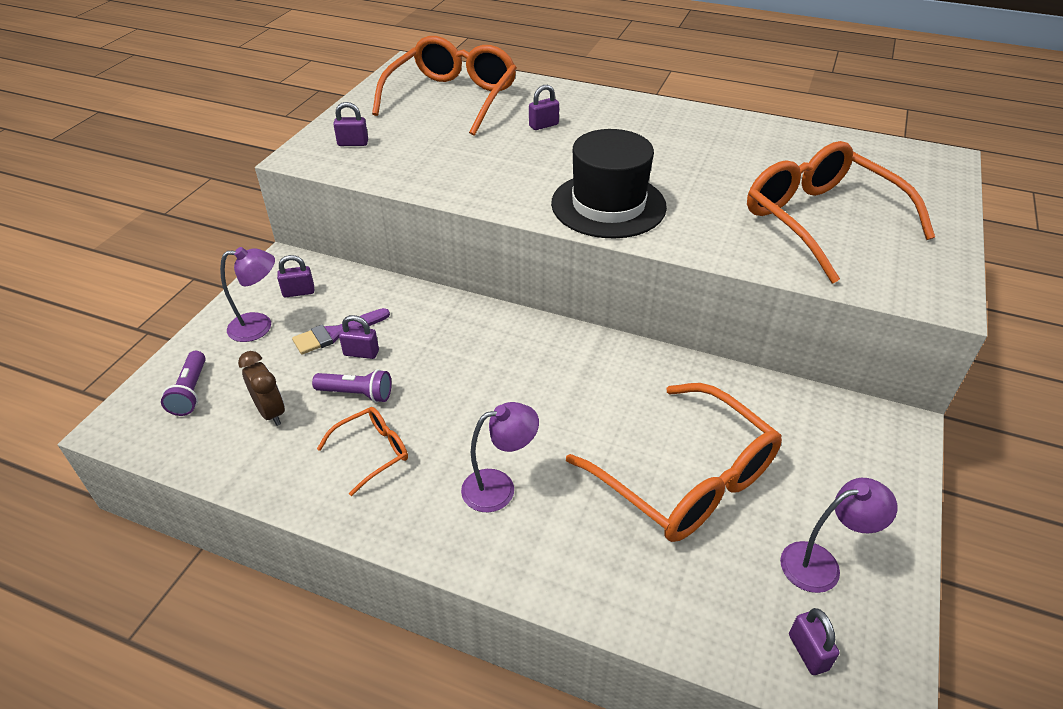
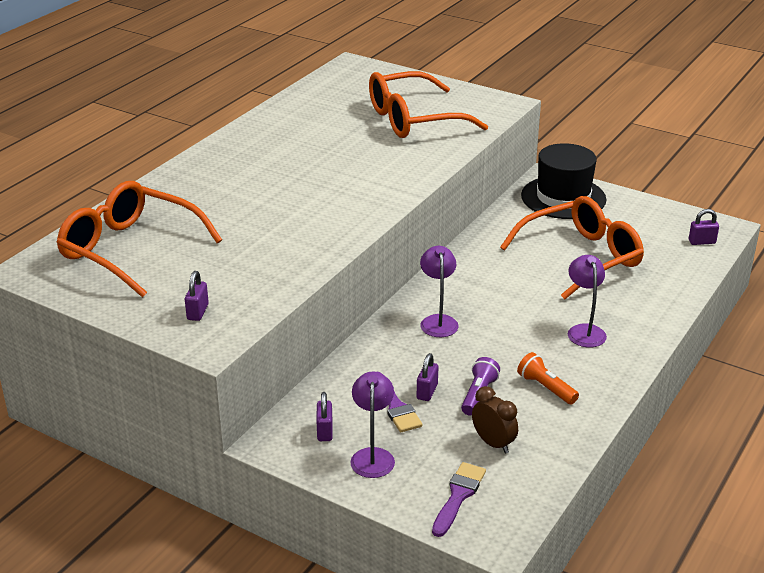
camera: 80 degrees left, 10 degrees down
(191, 392) = (458, 496): purple flashlight -> purple brush
(271, 412) = (493, 443): brown clock -> brown clock turned 75 degrees clockwise
(371, 452) = (546, 388): orange glasses -> orange flashlight
(543, 125) = (218, 206): purple padlock -> none
(608, 205) = (365, 192): black hat -> black hat (563, 197)
(821, 564) = (646, 226): purple lamp -> purple lamp (438, 321)

